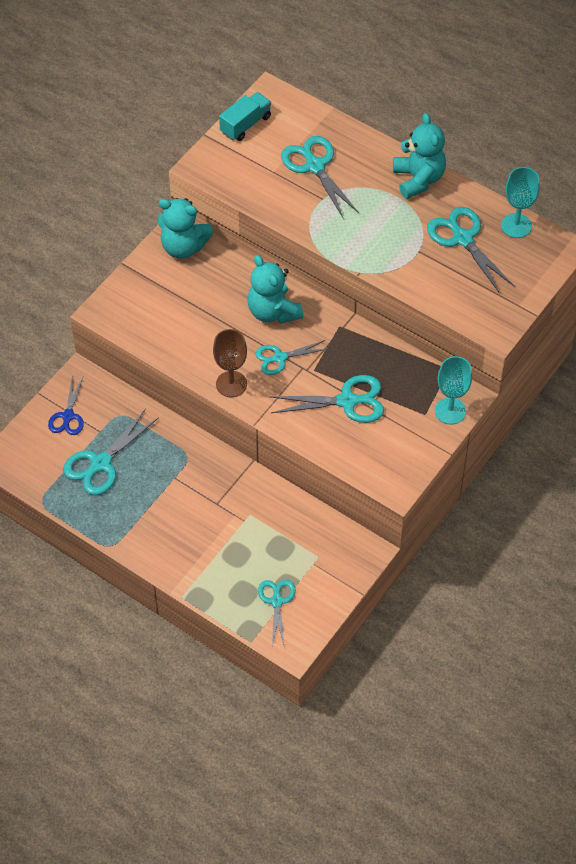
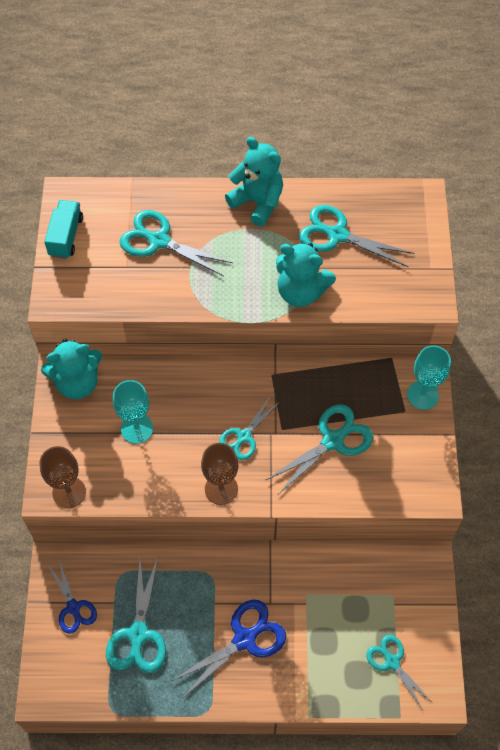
camera: 35 degrees left, 5 degrees up
(116, 320) = (69, 492): none -> brown goblet
(177, 515) = (245, 639): none -> blue scissors
(273, 311) = (204, 396): turquoise teddy bear -> turquoise teddy bear (301, 292)
(516, 226) = (371, 198): turquoise goblet -> turquoise goblet (137, 428)

